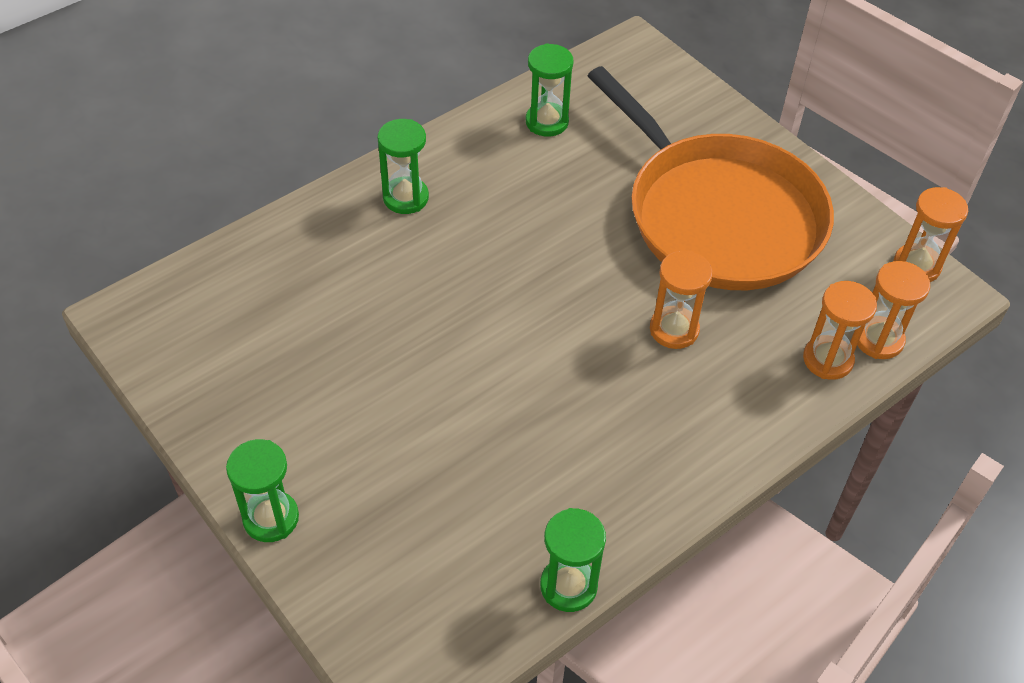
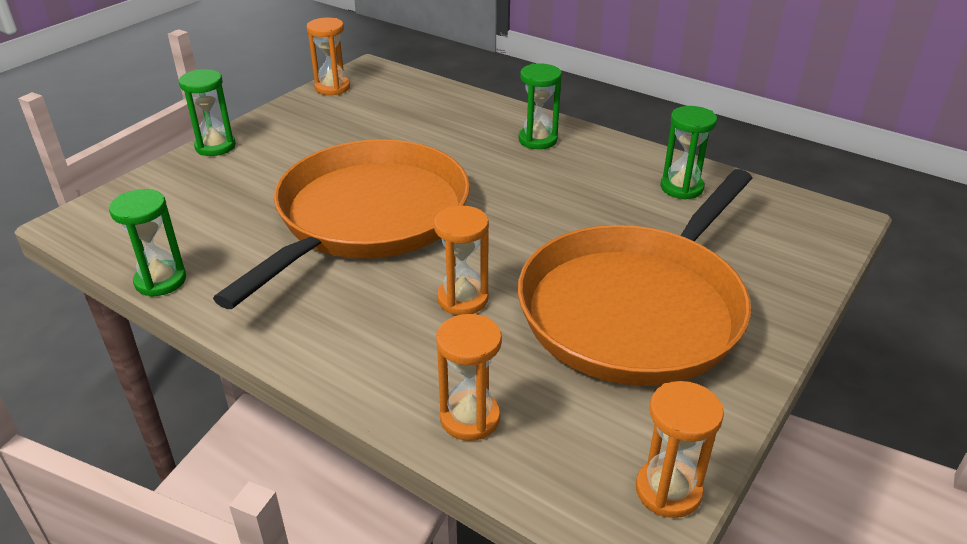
camera: 75 degrees right, 15 degrees down
(508, 379) = (367, 217): none -> orange pan
(878, 340) = (520, 462): orange hourglass -> orange hourglass (332, 88)

